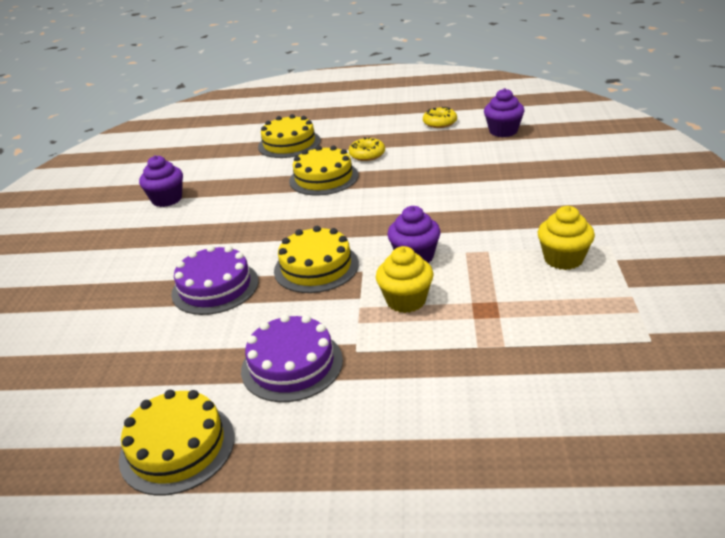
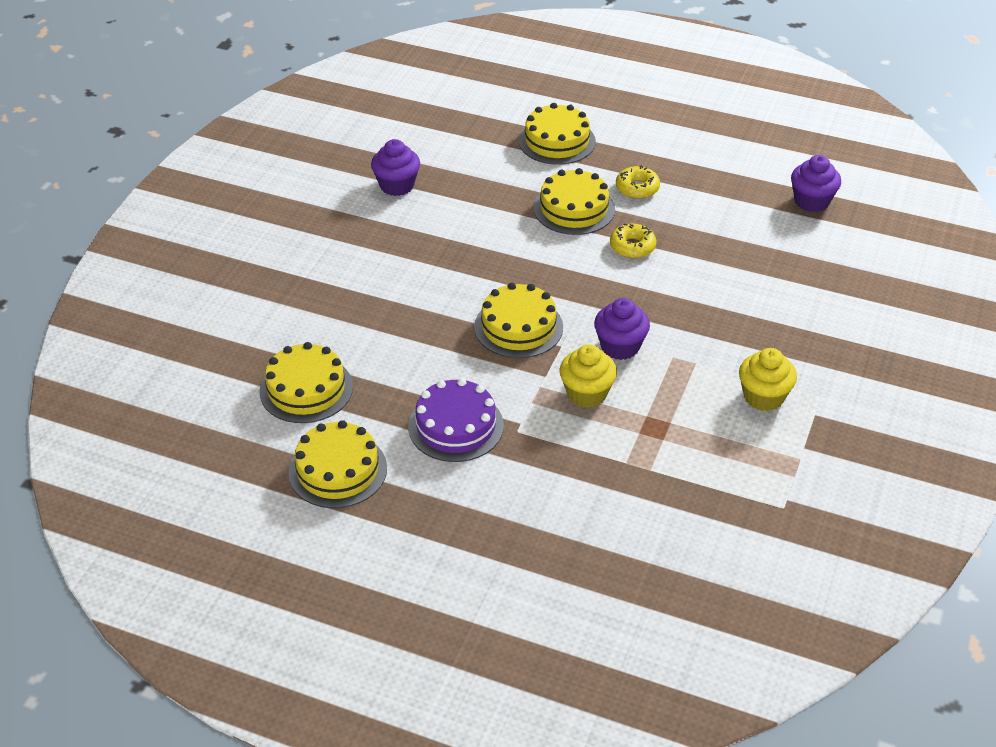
camera: 15 degrees right, 10 degrees up
(121, 376) = (306, 389): none -> yellow cake
(215, 287) = (414, 319): purple cake -> none
(440, 123) = (746, 163): yellow donut -> yellow donut (632, 247)

